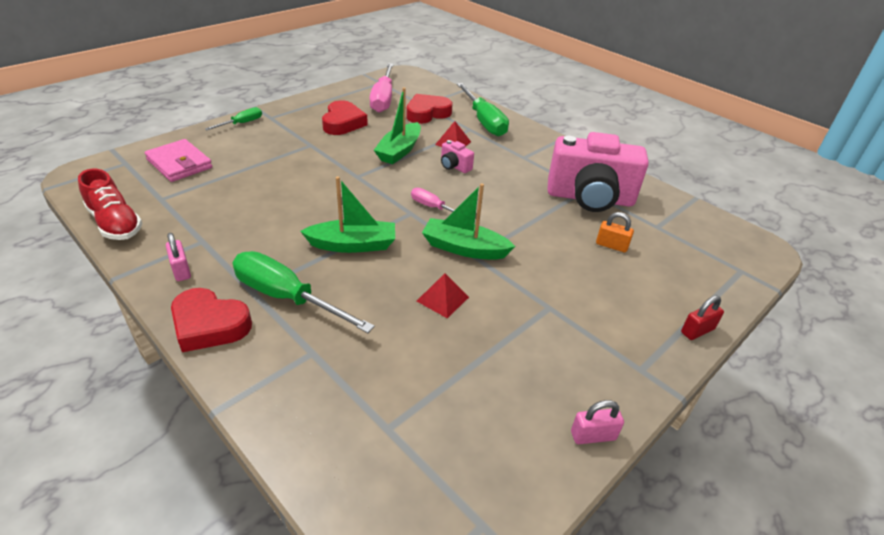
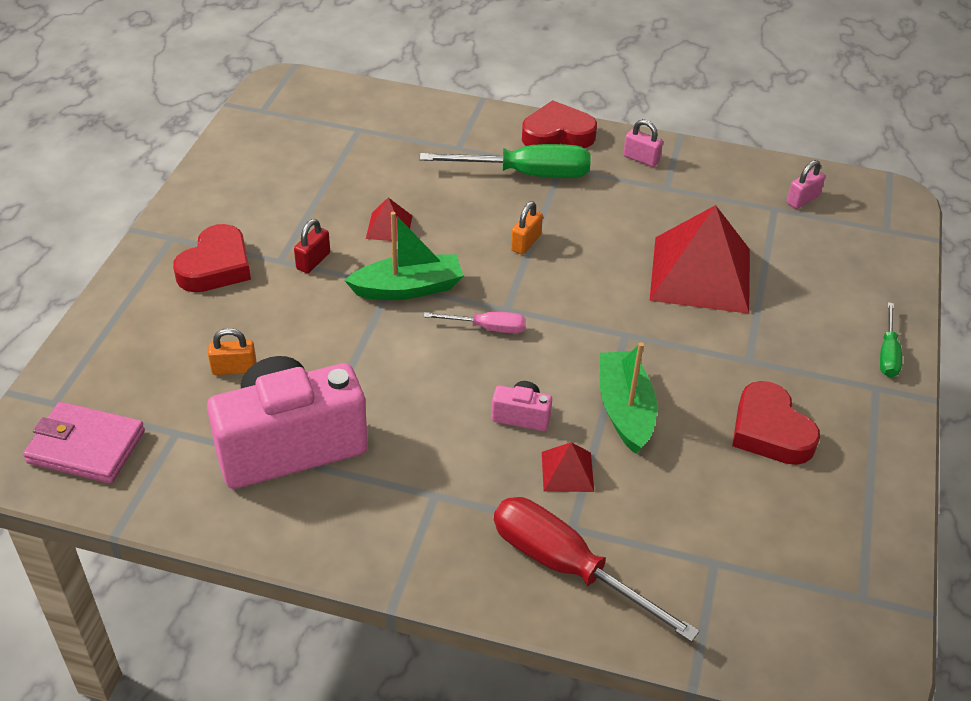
camera: 150 degrees right, 5 degrees up
(115, 223) = (764, 170): red shoe -> none
(179, 164) = (835, 255): pink wallet -> pink wallet (86, 447)
(271, 185) = (701, 274): none -> red pyramid
(353, 245) = (526, 243): green boat -> orange padlock
(383, 99) = (794, 539): pink screwdriver -> none
(427, 113) = (679, 535): red heart -> red heart (216, 266)
(484, 121) = (567, 567): green screwdriver -> red screwdriver
(593, 436) = (203, 176): pink padlock -> pink padlock (802, 200)
(697, 331) = (116, 296): red padlock -> red padlock (313, 261)

